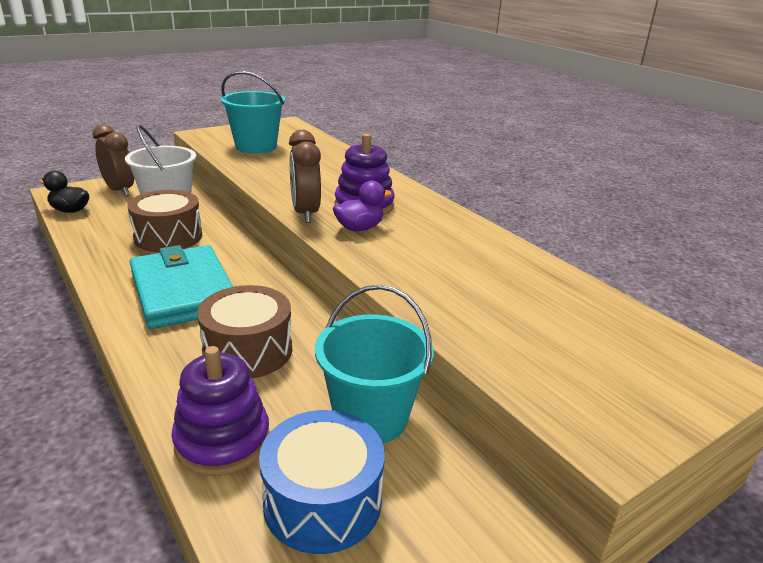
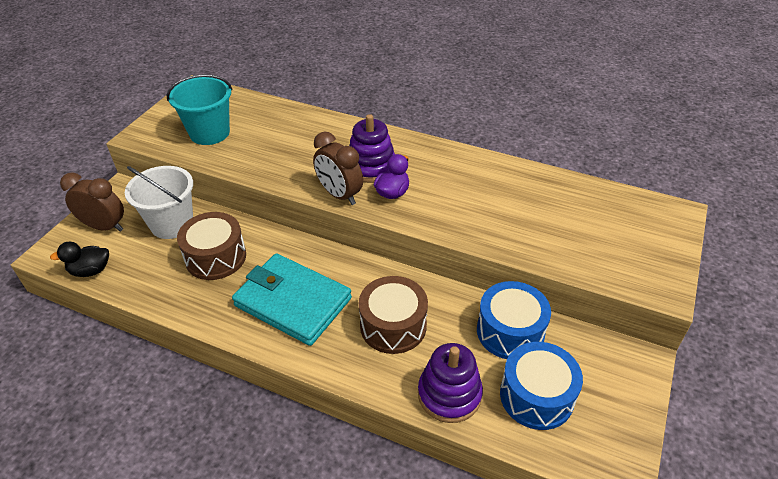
camera: 30 degrees left, 15 degrees up
(371, 417) = (510, 331): turquoise bucket -> blue drum

